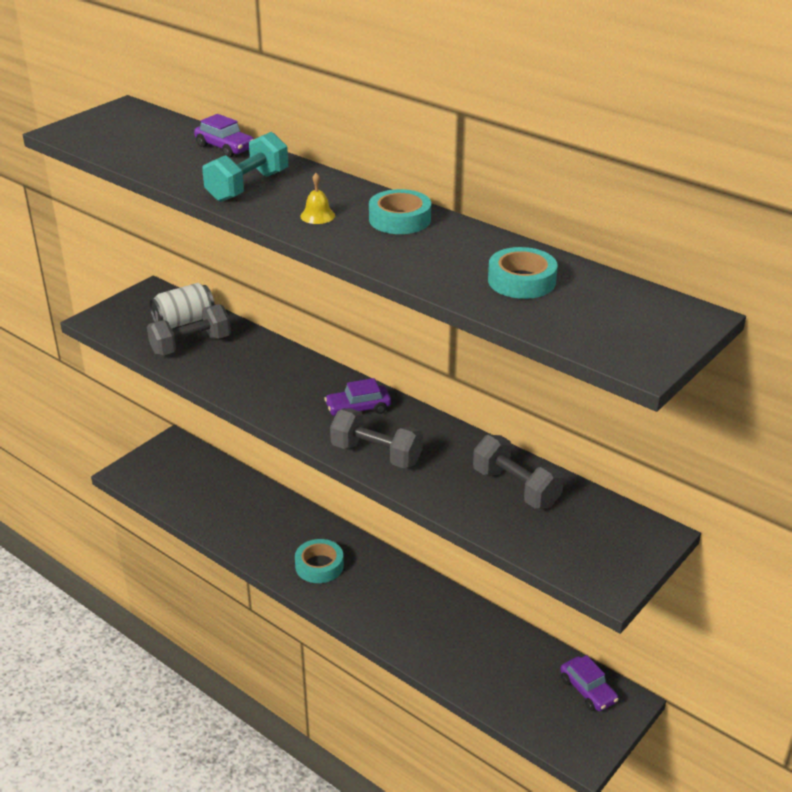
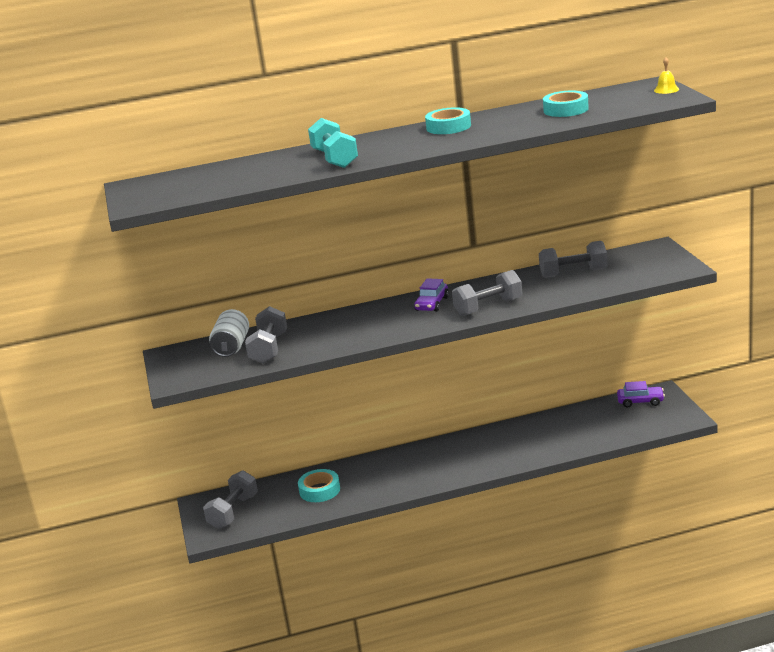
camera: 50 degrees left, 10 degrees down
(169, 470) = (233, 512): none -> grey dumbbell
(225, 147) = (261, 160): purple car -> none
(317, 215) = (409, 145): yellow bell -> yellow bell (666, 90)
(319, 566) = (425, 469): turquoise tape -> turquoise tape (319, 490)

